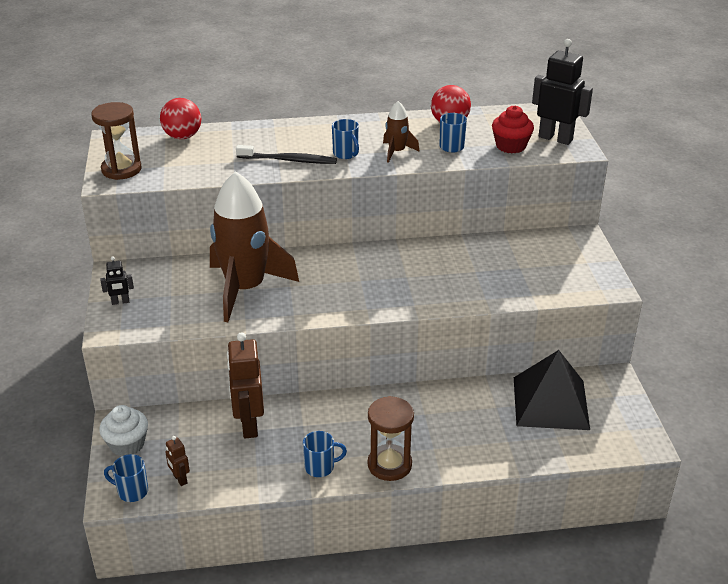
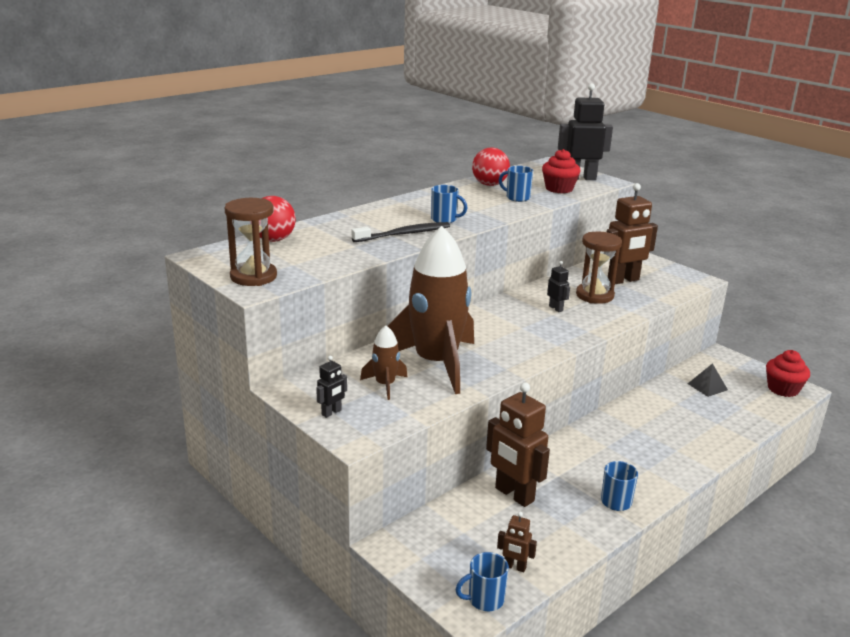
camera: 35 degrees left, 10 degrees down
(127, 444) = (424, 561): white cupcake -> none
(389, 465) = (664, 475): brown hourglass -> brown hourglass (594, 295)
(397, 152) = (482, 210): brown rocket -> brown rocket (385, 385)
(418, 272) = (556, 308): none -> black robot
(528, 263) = (623, 280): none -> brown robot
(550, 403) = (707, 386): black pyramid -> black pyramid, size x0.43
(628, 437) = (783, 389): none -> red cupcake

